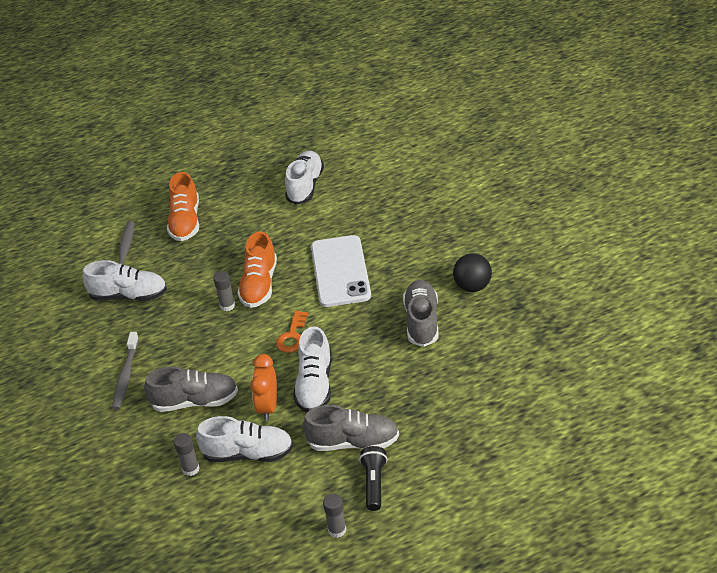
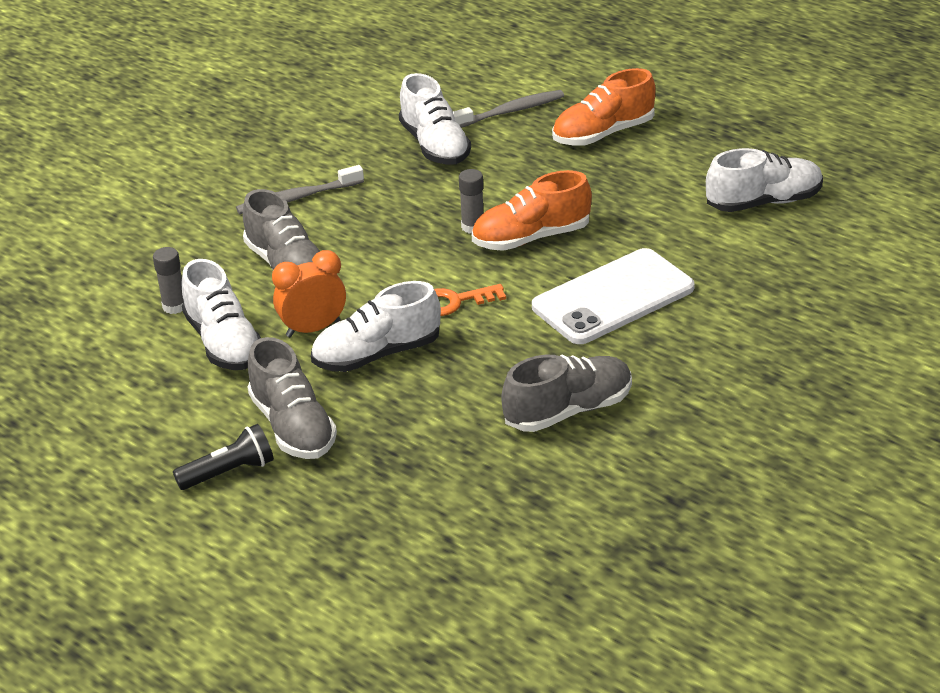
camera: 60 degrees right, 5 degrees down
(337, 530) = (132, 466): grey glue stick -> none
(472, 286) = (683, 437): black ball -> none

